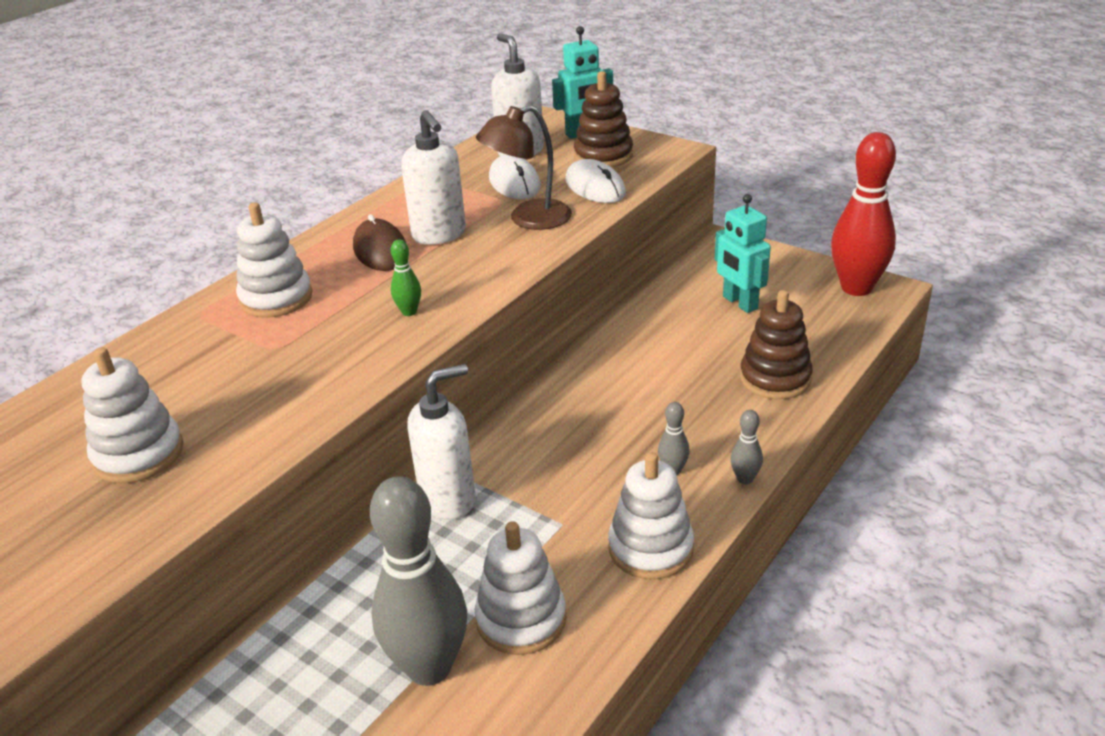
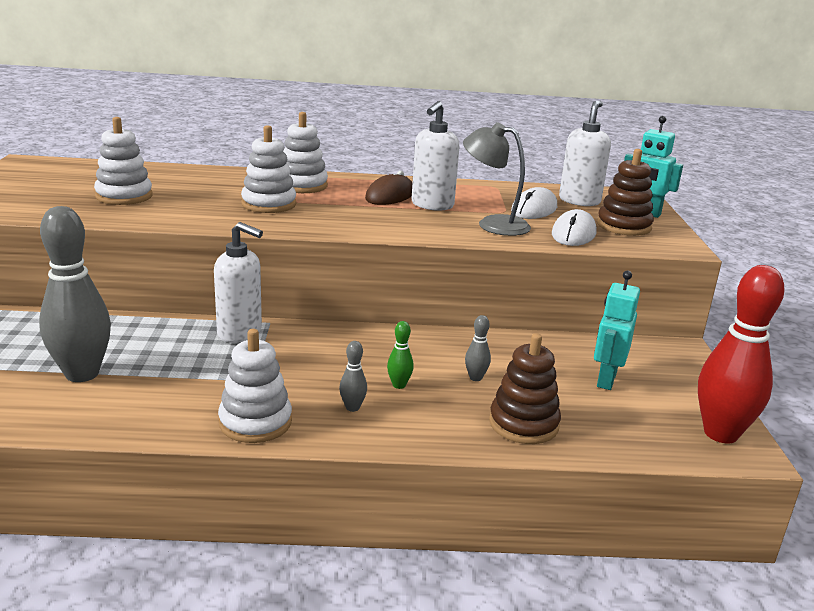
camera: 50 degrees right, 10 degrees down
(409, 312) = (331, 219): green bowling pin -> green bowling pin (399, 385)
(521, 619) = (145, 392): white stacking toy -> white stacking toy (269, 204)
(528, 219) = (493, 224): brown lamp -> grey lamp
(745, 479) = (375, 443): grey bowling pin -> grey bowling pin (475, 378)

